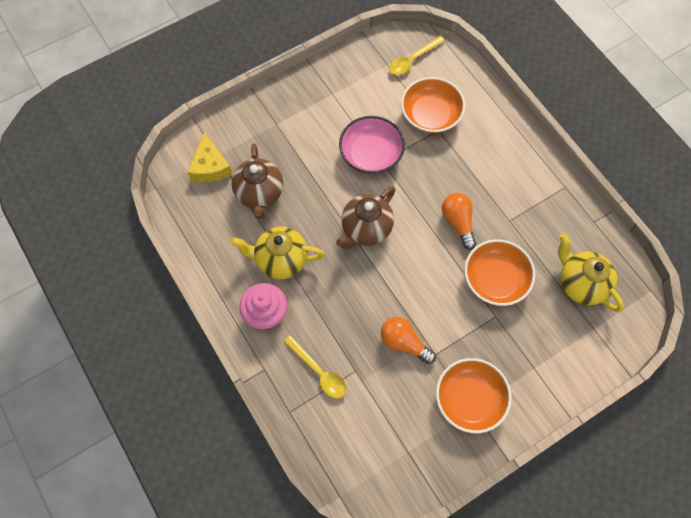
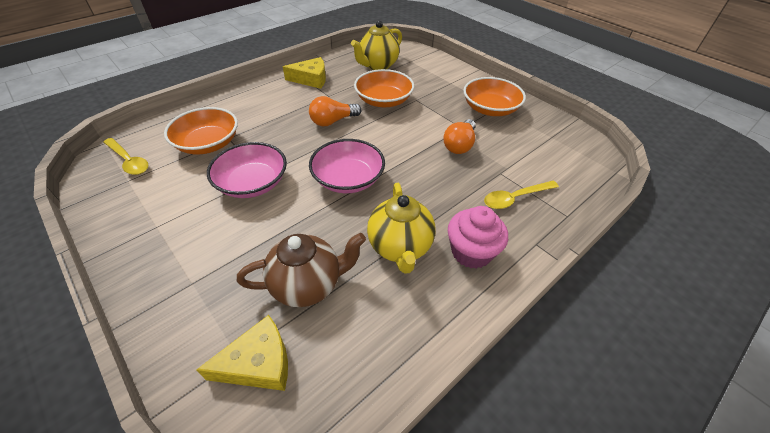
camera: 100 degrees left, 20 degrees down
(319, 372) = (515, 198): yellow spoon -> yellow spoon turned 150 degrees counterclockwise
(366, 229) = (348, 179): brown teapot -> pink bowl
(547, 204) = (311, 79): none -> yellow cheese

